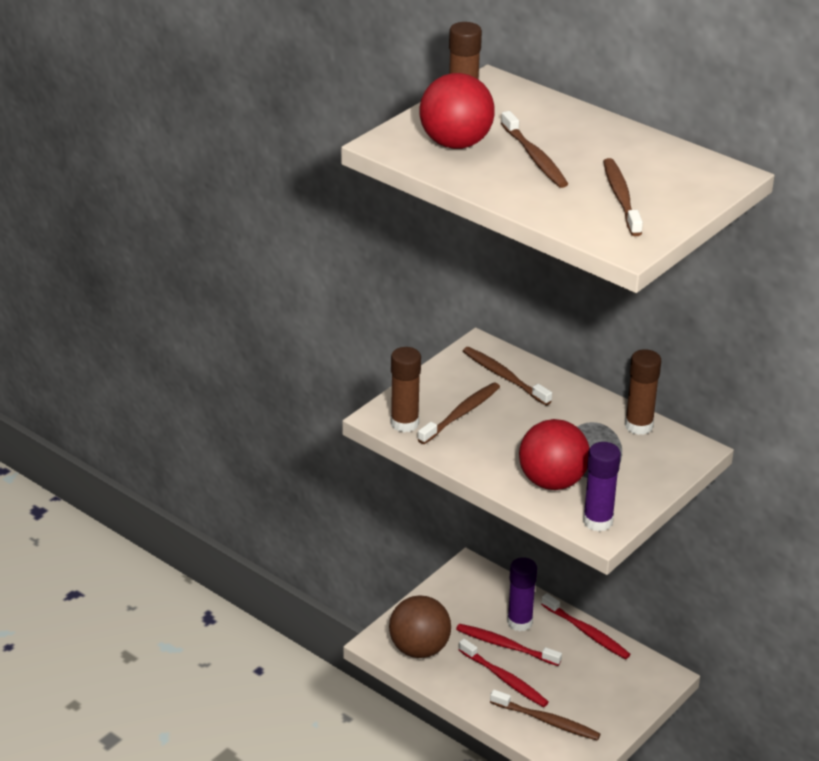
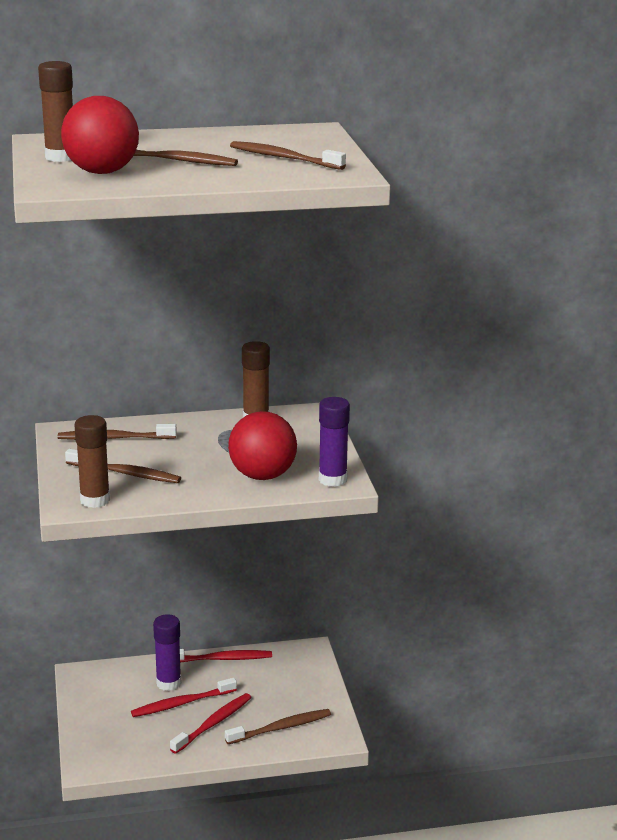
camera: 50 degrees left, 10 degrees down
(419, 649) = (124, 748): brown ball -> none
(461, 414) = (125, 473): brown toothbrush -> brown toothbrush turned 120 degrees clockwise
(504, 679) = (213, 723): red toothbrush -> red toothbrush turned 45 degrees counterclockwise

